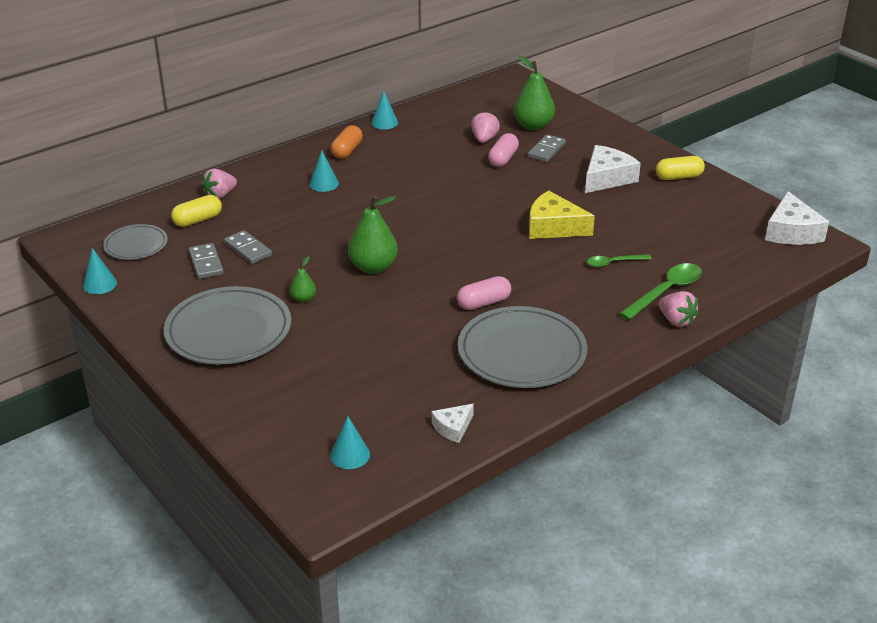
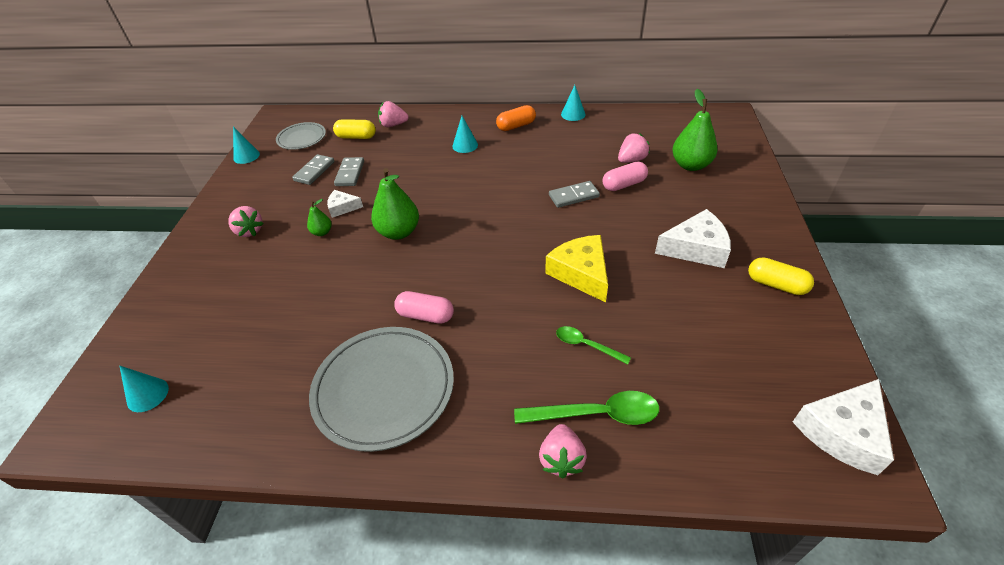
camera: 45 degrees right, 10 degrees up
(228, 331) = (249, 231): grey plate -> pink strawberry
(453, 428) = (234, 428): white cheese -> white cheese (342, 207)
(546, 150) = (673, 194): grey domino -> grey domino (574, 196)

